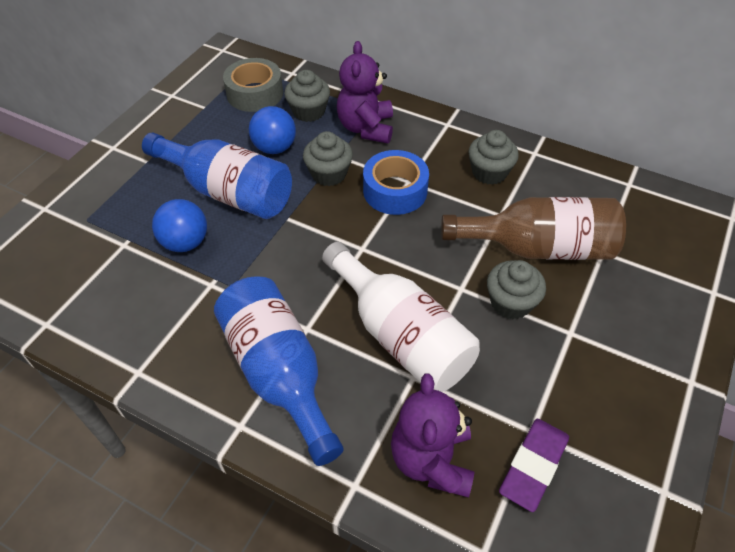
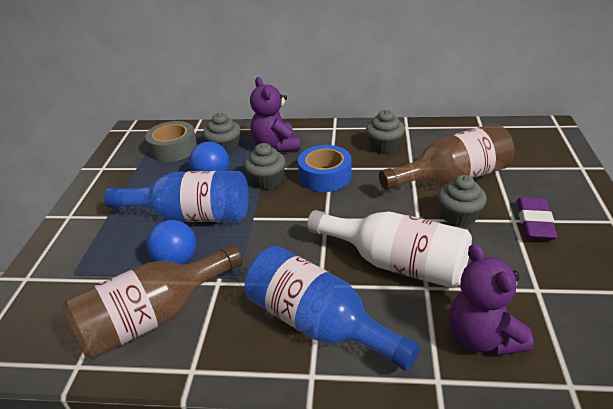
camera: 20 degrees left, 15 degrees down
(132, 300) = (153, 318): none -> brown bottle
(533, 466) = (557, 312): purple eraser -> purple eraser (534, 222)

